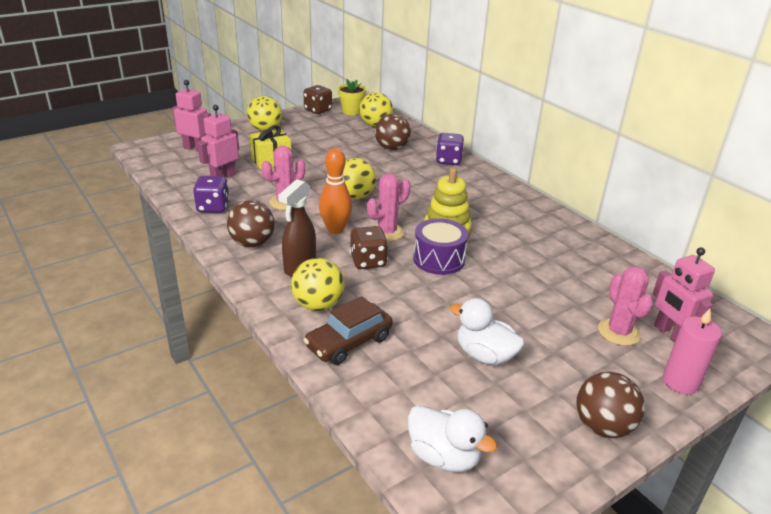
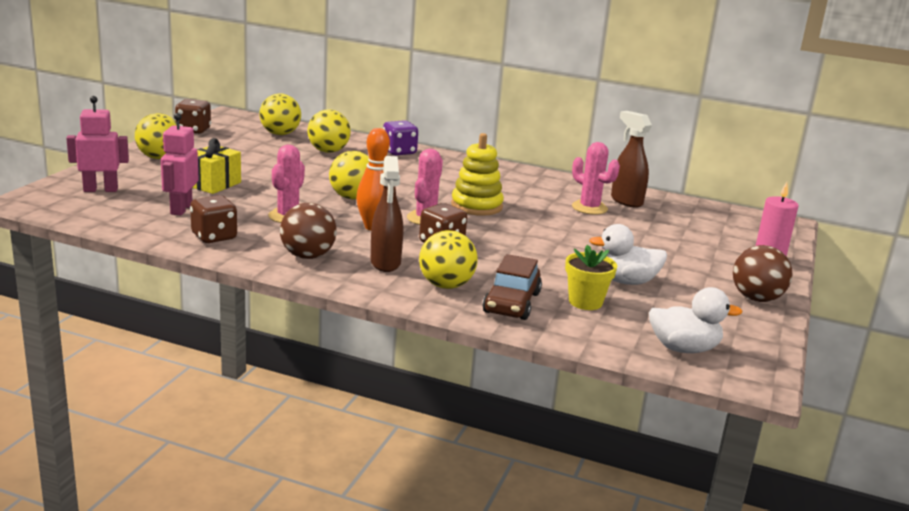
camera: 35 degrees left, 10 degrees down
(213, 207) = (214, 237): purple dice -> brown dice
(351, 111) = (234, 126): yellow flower pot -> yellow flower pot (585, 302)
(392, 148) = (328, 151): brown ball -> yellow ball
(439, 259) = (500, 228): purple drum -> none
(601, 263) = (626, 201): none -> brown spray bottle
(618, 332) = (695, 242): pink cactus -> pink cactus (589, 208)
(670, 334) = (728, 234): pink robot -> none

